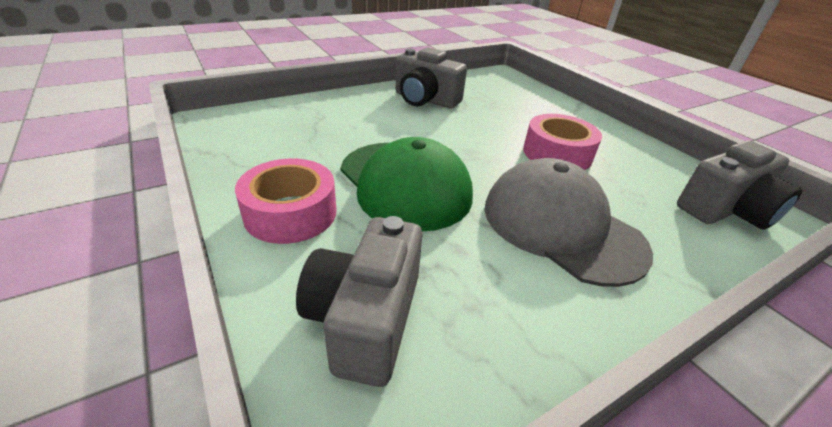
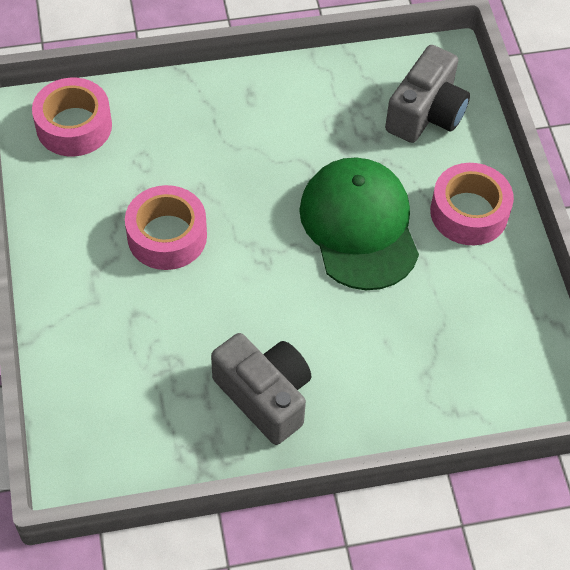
camera: 160 degrees left, 20 degrees up
(561, 226) = (245, 145): grey cap -> none
(725, 210) = (74, 126): grey camera -> pink tape

